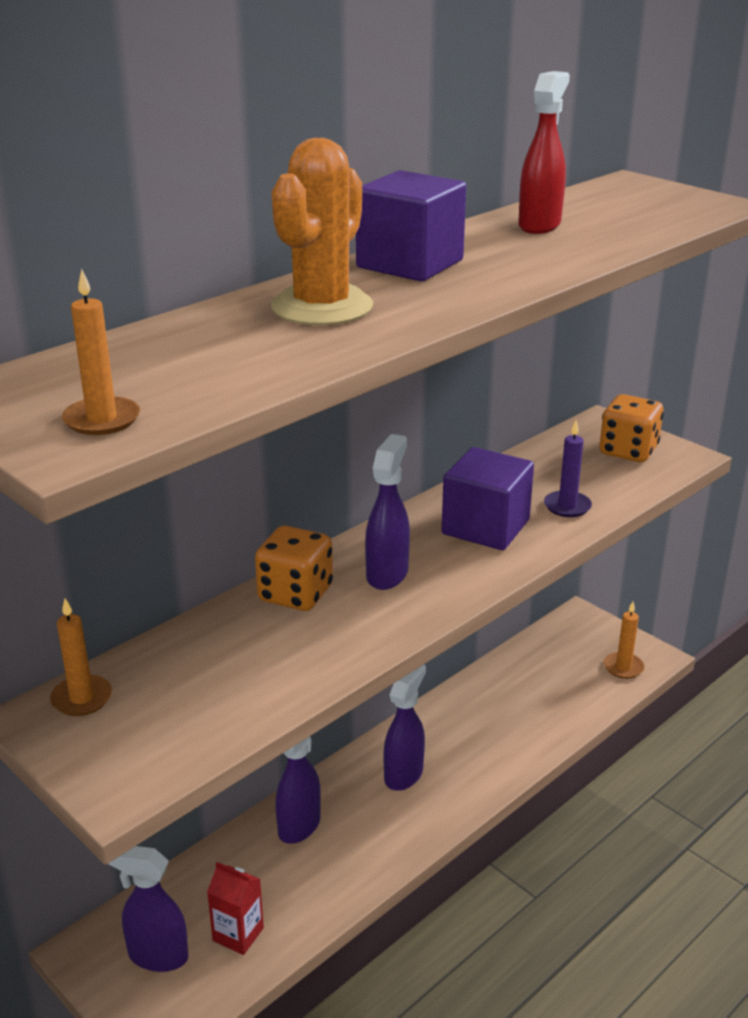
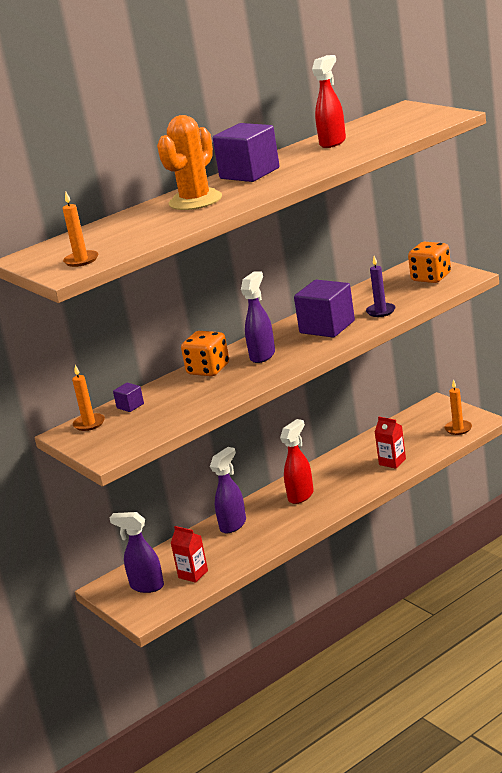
camera: 10 degrees right, 5 degrees down
(159, 663) = (130, 406): none -> purple cube
(404, 774) = (301, 496): purple spray bottle -> red spray bottle
(536, 720) = (392, 462): none -> red carton

